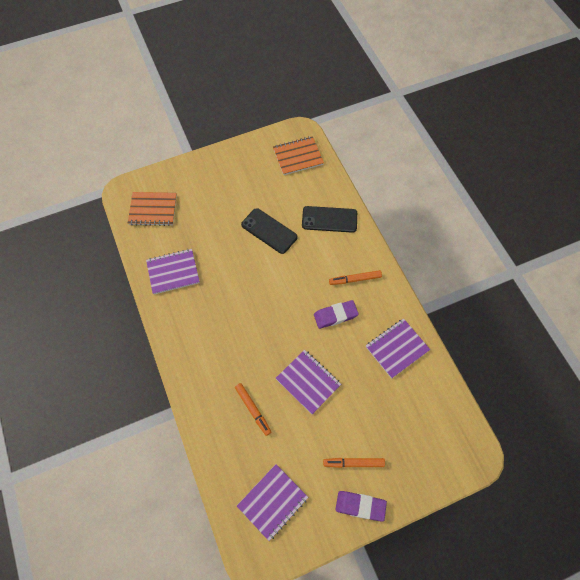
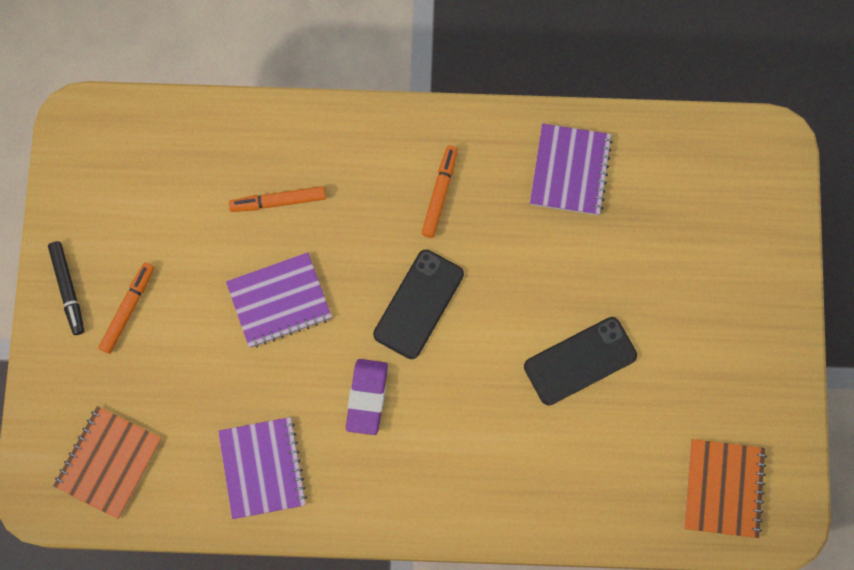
camera: 115 degrees right, 10 degrees up
(153, 210) = (713, 181): orange notebook -> orange notebook (108, 462)
(272, 502) = (137, 174): purple notebook -> none
(329, 219) = (556, 479): black phone -> black phone (418, 304)
(355, 279) = (417, 464): orange marker -> orange marker (440, 193)
(360, 506) = (68, 289): purple eraser -> black marker

